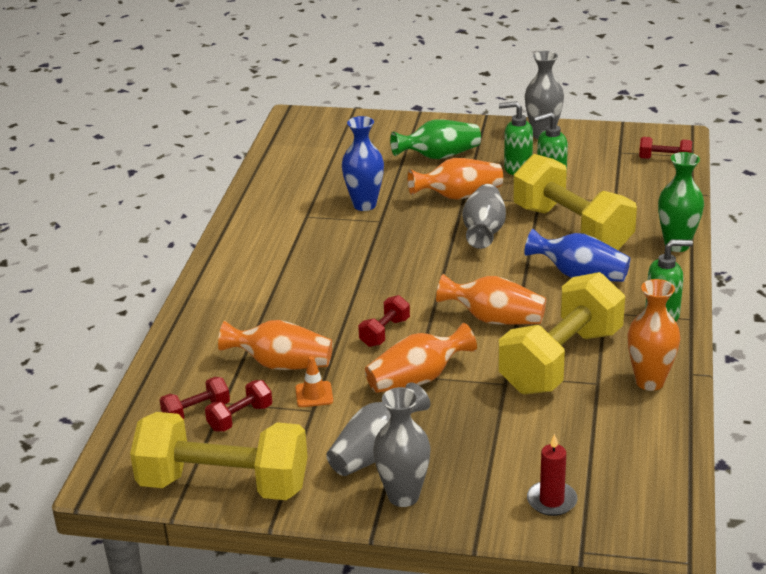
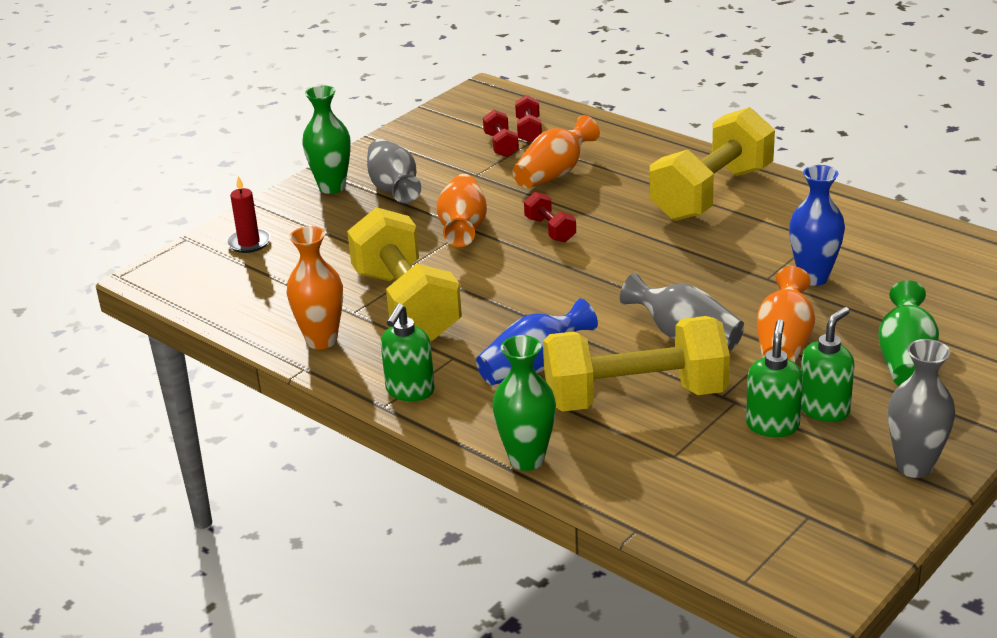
camera: 120 degrees right, 0 degrees up
(223, 485) = (429, 127): yellow dumbbell -> yellow dumbbell (712, 193)
(314, 394) = (496, 179): orange traffic cone -> none
(403, 496) = (332, 187): grey vase -> green vase
(494, 319) = (510, 291): orange vase -> none
(664, 160) = (752, 548): red dumbbell -> none

